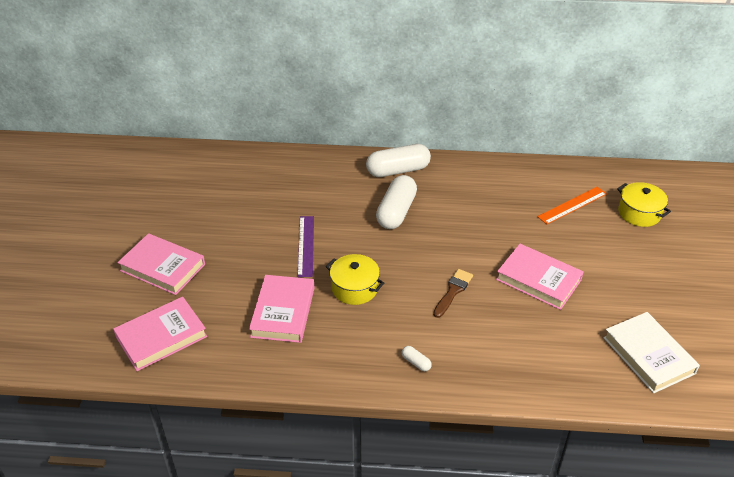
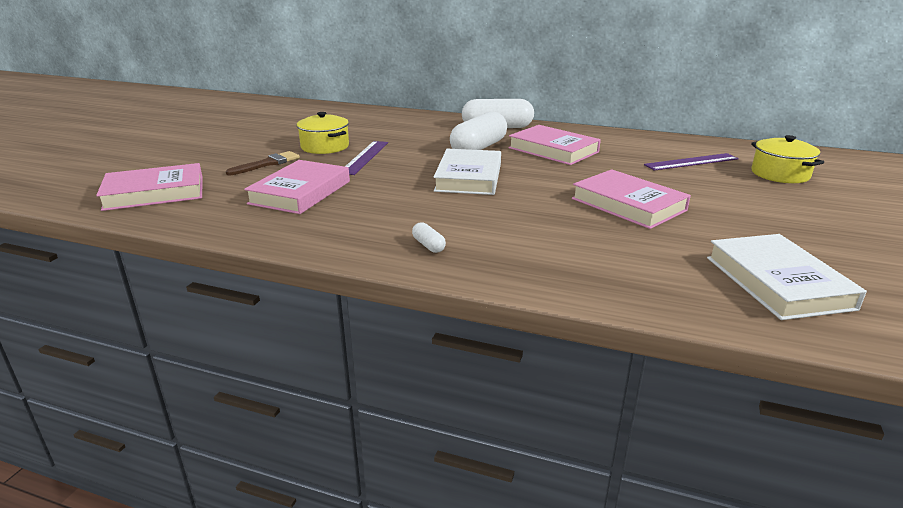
camera: 15 degrees right, 15 degrees down
(162, 267) = (207, 155): pink book -> pink book (553, 150)
(355, 288) = (395, 186): yellow pot -> yellow pot (325, 147)
(407, 263) = (469, 177): none -> white book
(453, 291) = (512, 201): brown brush -> brown brush (267, 164)
(572, 205) = (691, 162): orange ruler -> purple ruler

